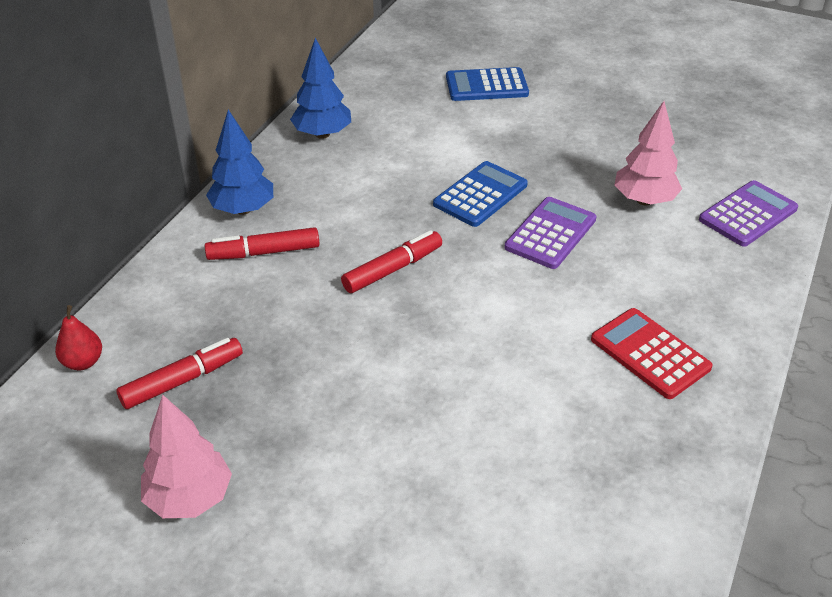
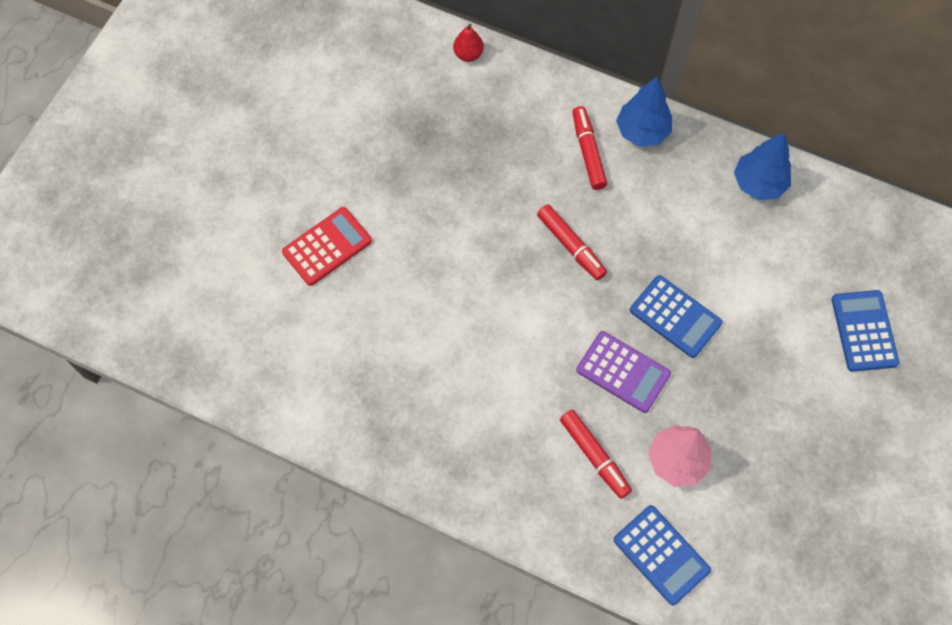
camera: 90 degrees right, 25 degrees up
(183, 380) = (451, 116): red marker -> red marker (594, 456)
(190, 498) = (352, 134): pink tree -> none
(650, 353) = (476, 433): red calculator -> red calculator (327, 246)
(748, 214) = (661, 555): purple calculator -> blue calculator

